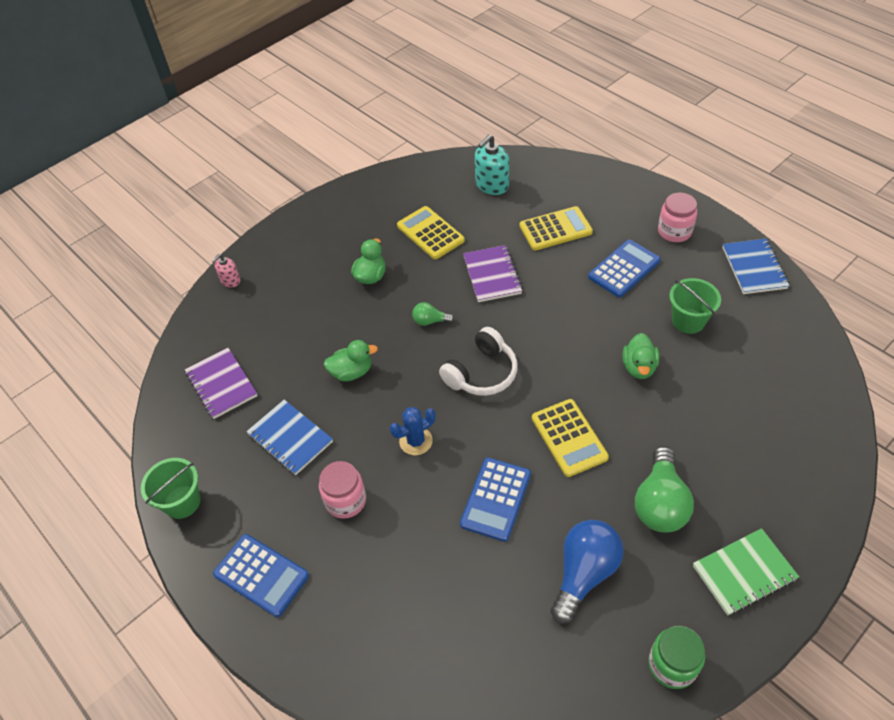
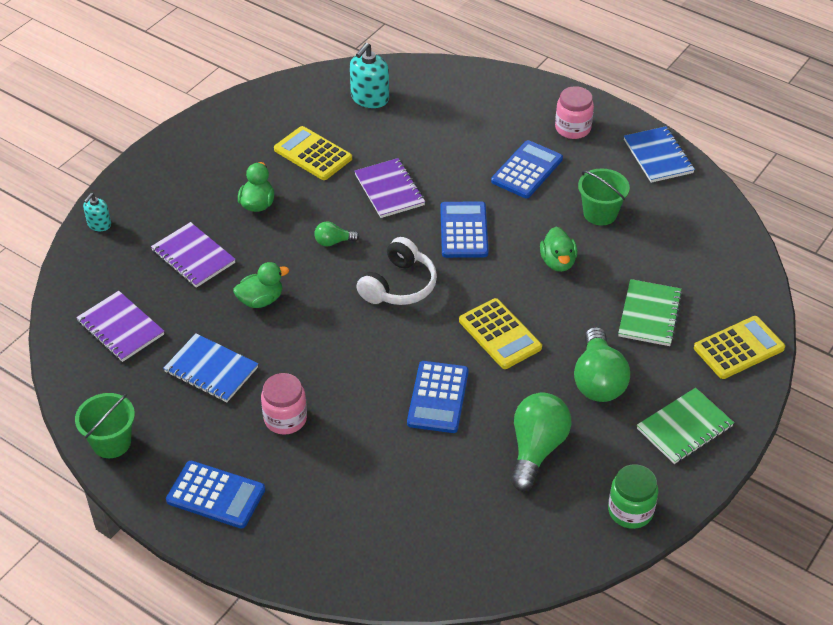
camera: 15 degrees left, 5 degrees down
(230, 281) = (99, 224): pink soap dispenser -> turquoise soap dispenser
(302, 321) = (193, 257): none -> purple notebook
(416, 441) = (345, 356): blue cactus -> none
(553, 323) = (463, 230): none -> blue calculator
(555, 229) = (448, 137): yellow calculator -> yellow calculator (738, 348)
(584, 573) = (536, 449): blue light bulb -> green light bulb
(723, 436) = (649, 314): none -> green notebook

